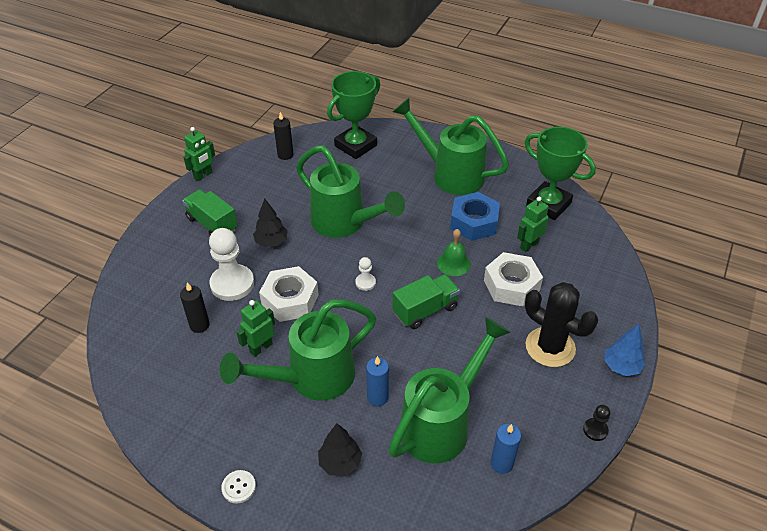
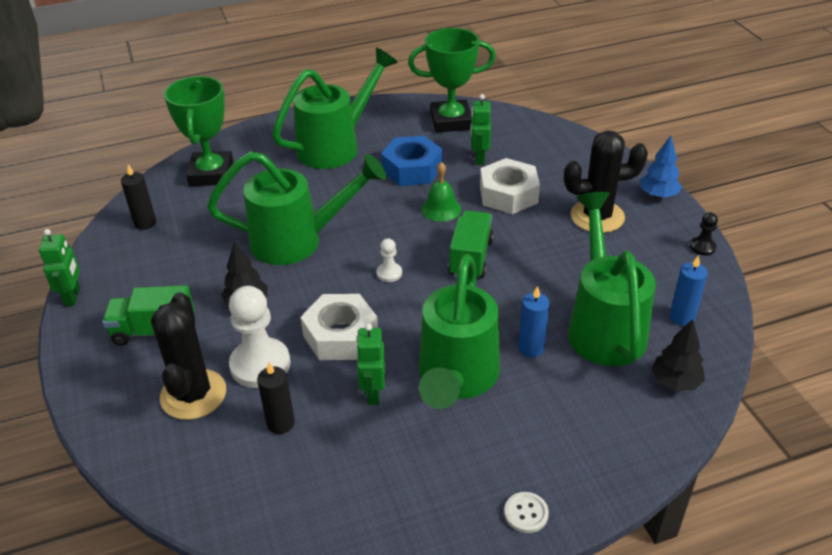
camera: 45 degrees left, 5 degrees down
(184, 275) = (193, 394): none -> black cactus
(340, 463) = (576, 419): black tree -> black tree (675, 382)
(450, 174) = (337, 146): green watering can -> green watering can turned 150 degrees clockwise

